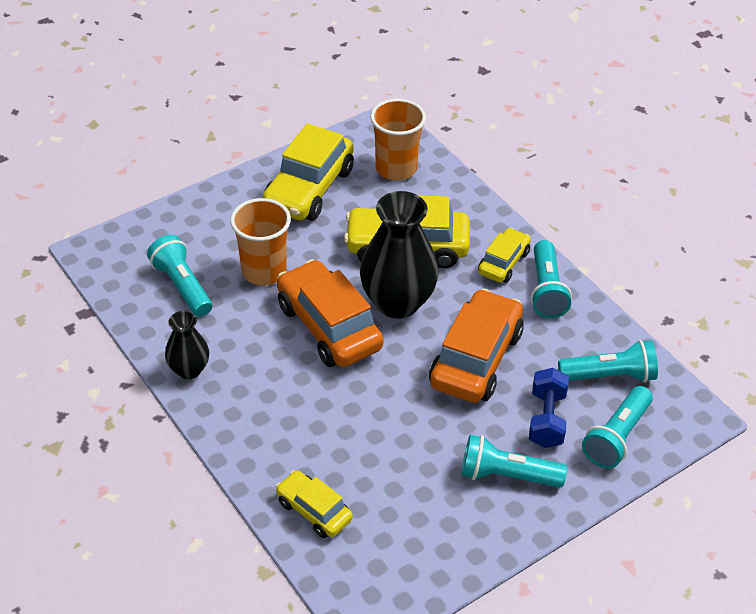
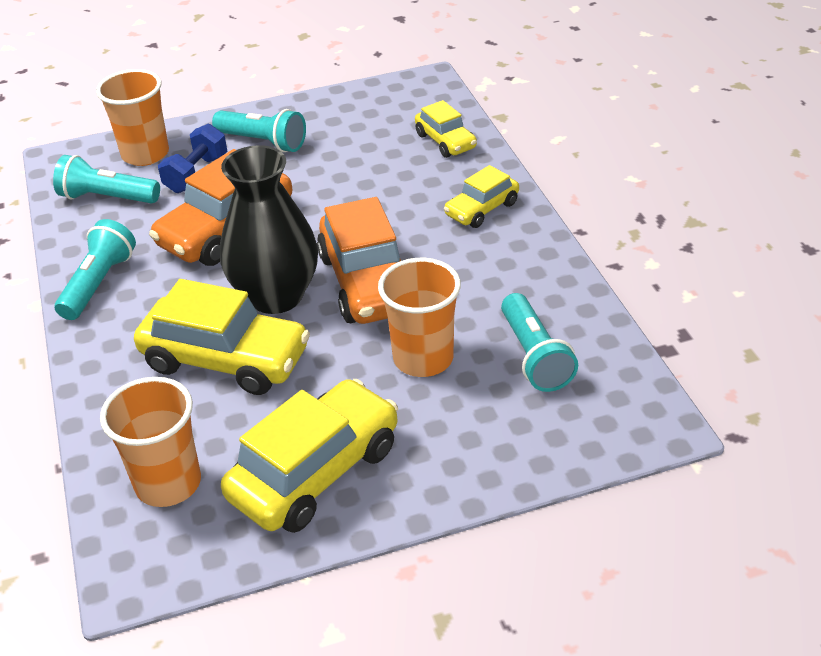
camera: 160 degrees left, 5 degrees down
(189, 370) = (541, 263): black vase -> none
(503, 263) = (121, 321): yellow car -> yellow car (481, 209)
(616, 437) = (145, 154): turquoise flashlight -> orange cup

